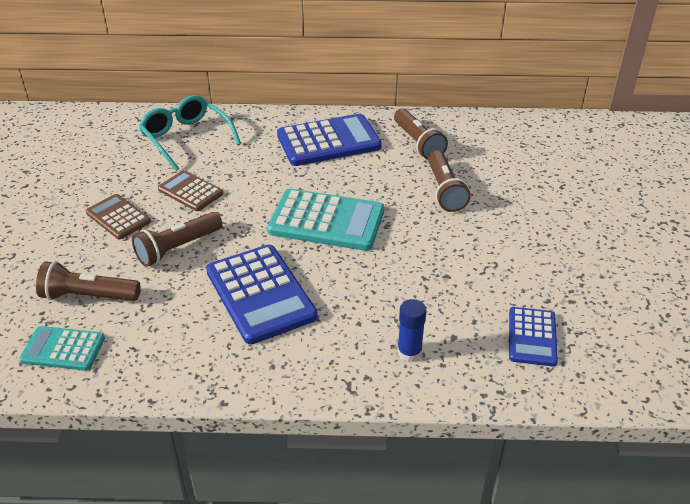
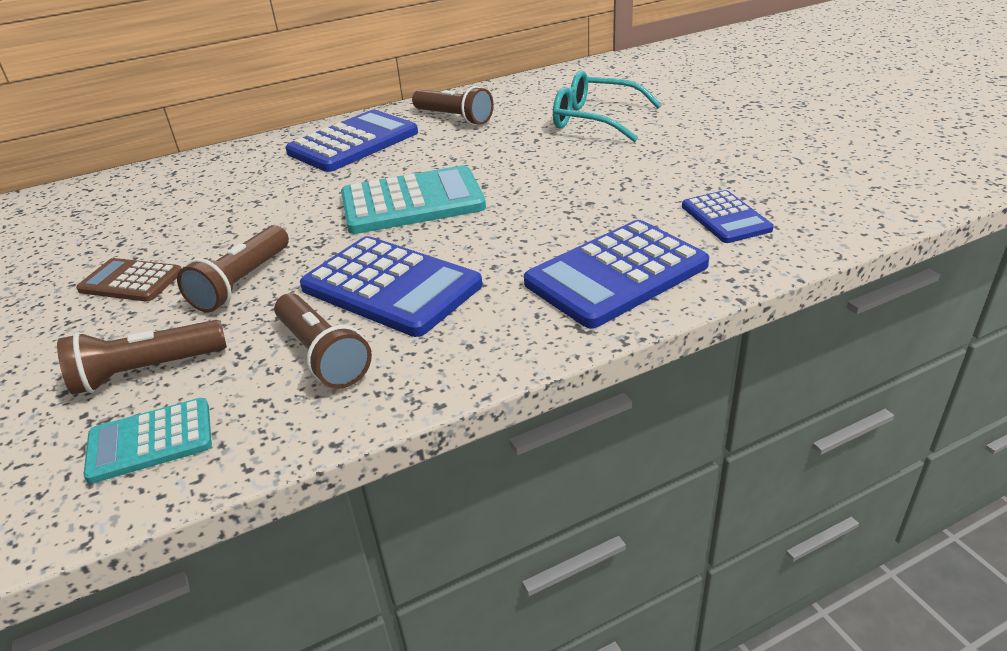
camera: 25 degrees left, 5 degrees down
(186, 138) = (170, 187): turquoise glasses -> turquoise glasses (595, 120)
(190, 191) = (216, 229): brown calculator -> none
(409, 352) = (616, 274): blue glue stick -> blue calculator
(444, 190) = (518, 142): brown flashlight -> brown flashlight (322, 354)

